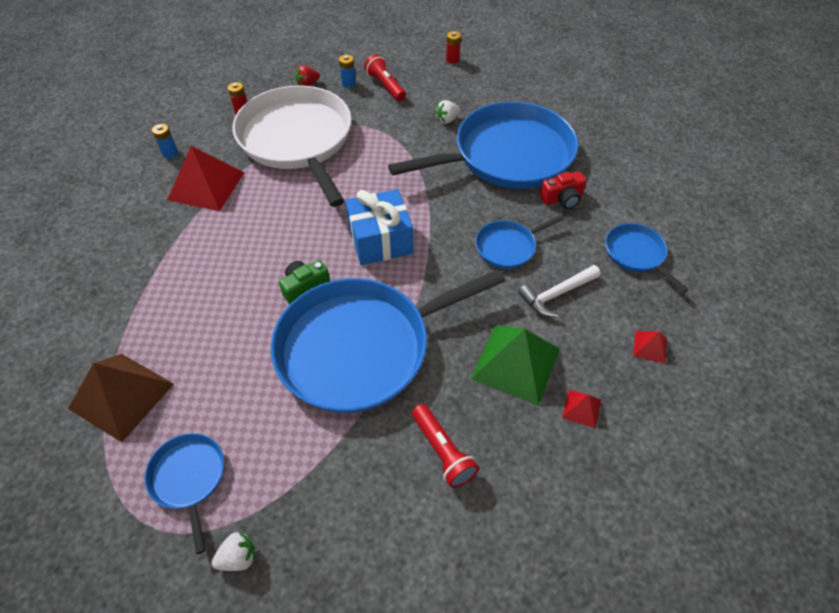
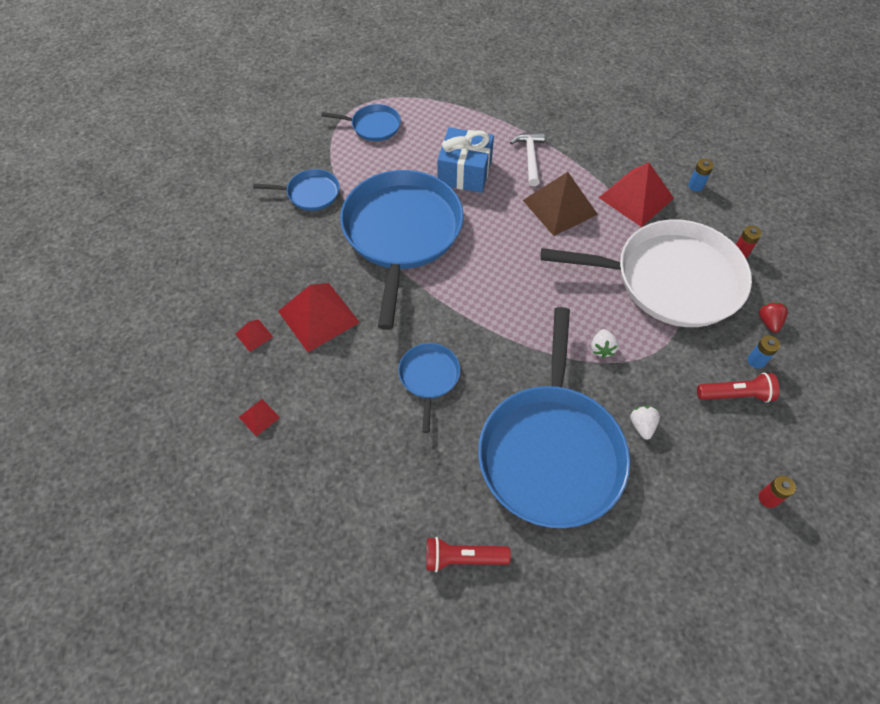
camera: 120 degrees right, 5 degrees up
(122, 396) = (453, 111): brown pyramid -> brown pyramid (560, 207)
(238, 557) = (311, 133): white strawberry -> white strawberry (602, 349)
(304, 287) = (480, 222): green camera -> none
(380, 240) = (498, 288): blue gift -> blue gift (464, 172)
(442, 451) = (292, 242): red flashlight -> red flashlight (463, 558)
(516, 363) = (318, 316): green pyramid -> red pyramid
(557, 294) = (355, 383): white hammer -> white hammer (530, 157)
(562, 199) = (457, 463): red camera -> none
(636, 254) = (348, 480): blue pan -> blue pan (310, 193)

